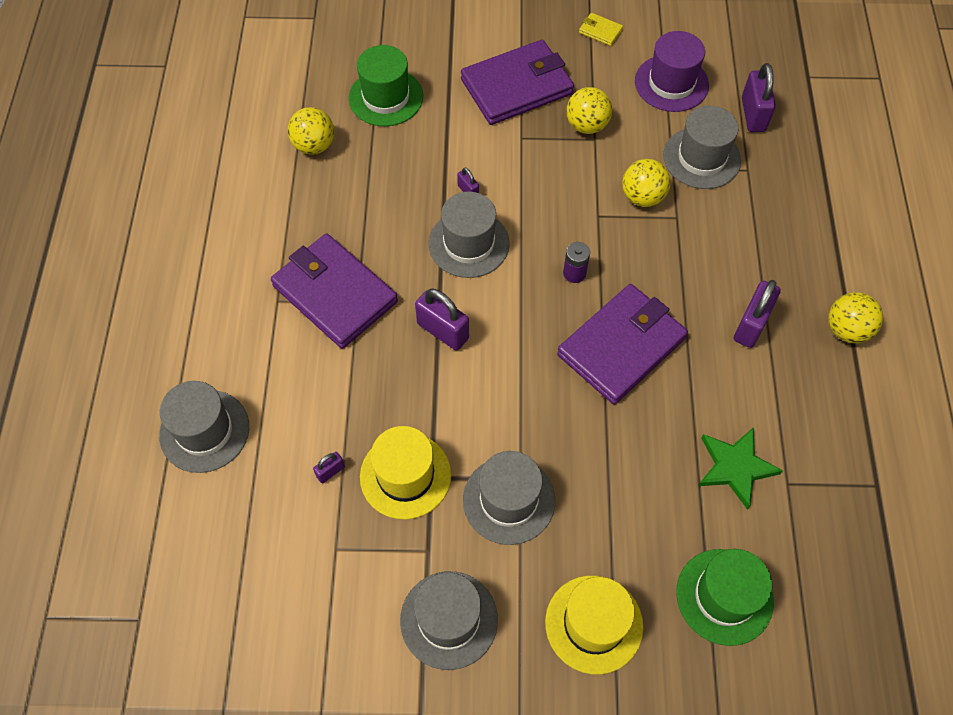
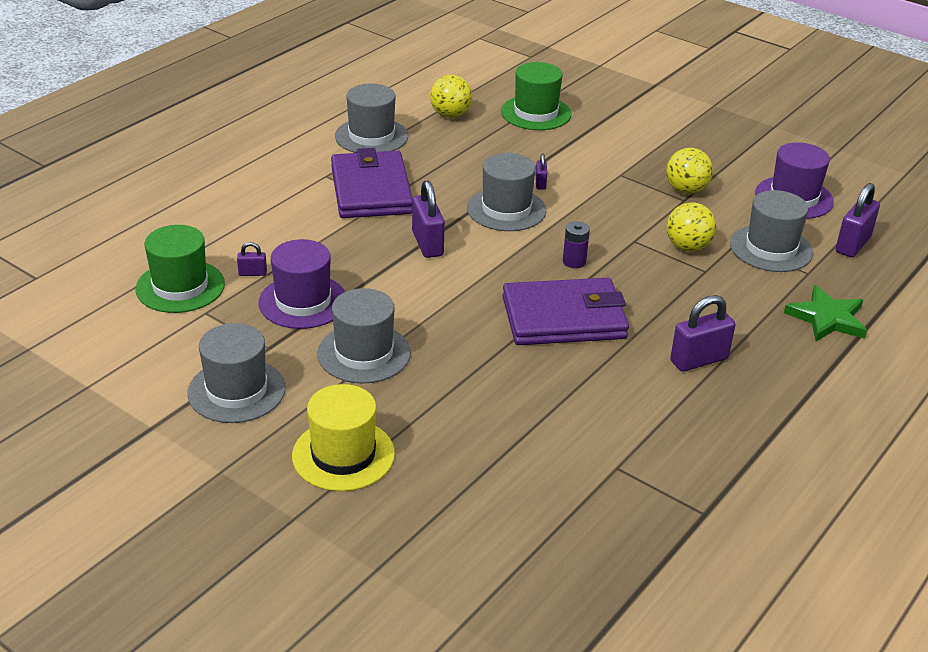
camera: 35 degrees right, 25 degrees down
(204, 431) = (195, 213): grey hat -> grey hat (371, 136)
(405, 475) = (303, 302): yellow hat -> purple hat
(517, 87) = (650, 148): purple wallet -> none
(600, 31) = (762, 146): yellow wallet -> none
(724, 596) = (473, 501): green hat -> green hat (180, 286)
(735, 467) = (579, 433): green star -> green star (827, 318)
(847, 329) = (792, 406): yellow ball -> none

